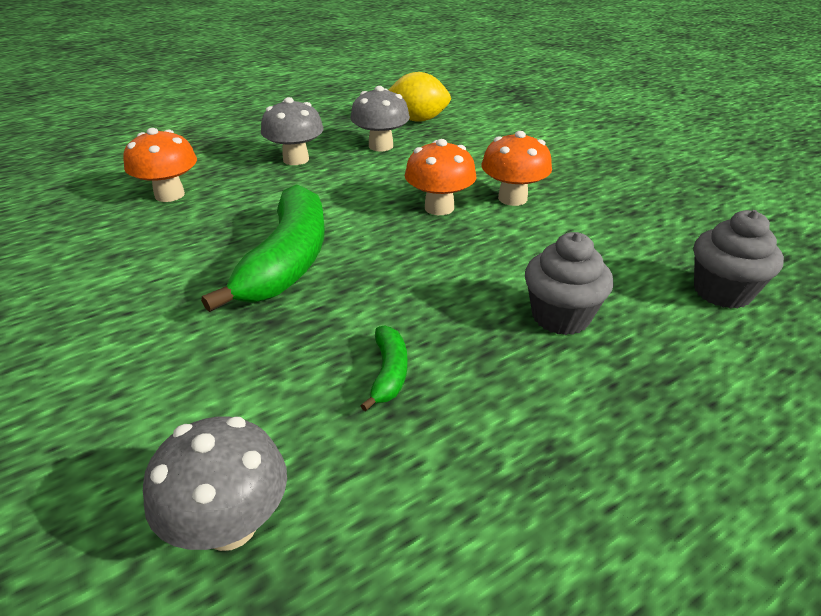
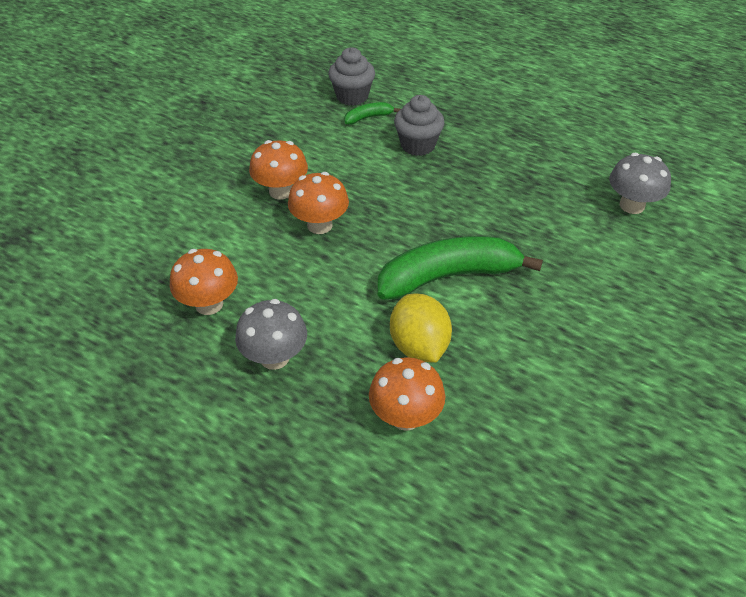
camera: 115 degrees left, 10 degrees up
(381, 146) = (209, 304): grey mushroom -> orange mushroom
(389, 373) = (512, 192): green banana -> green banana (368, 117)
(417, 120) = (118, 301): yellow lemon -> yellow lemon (419, 346)

